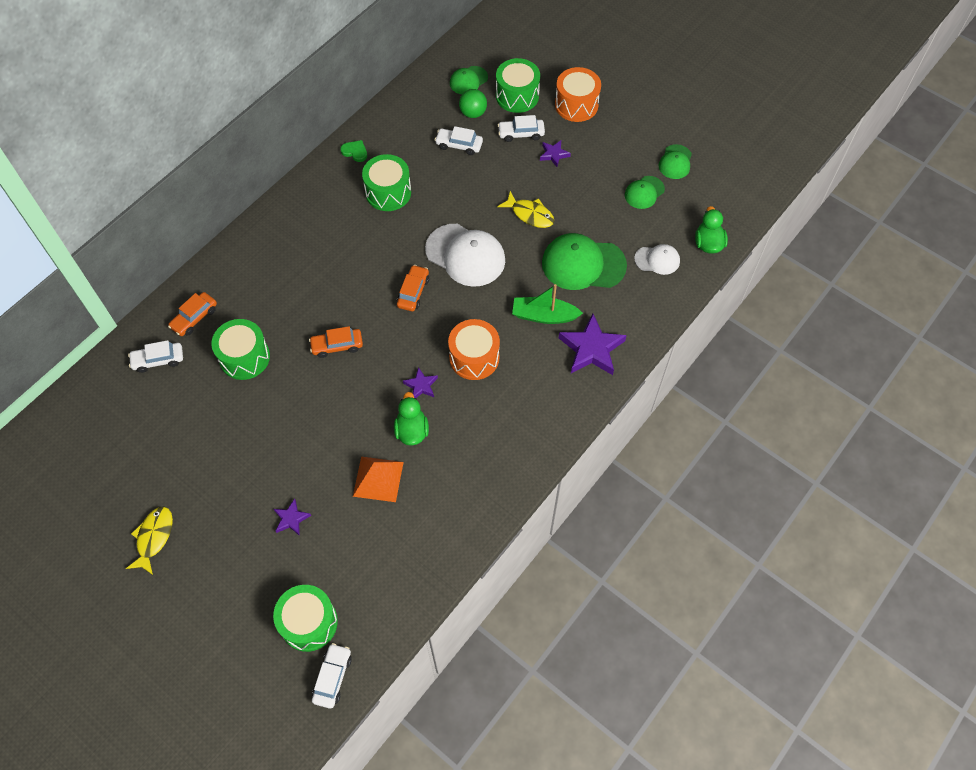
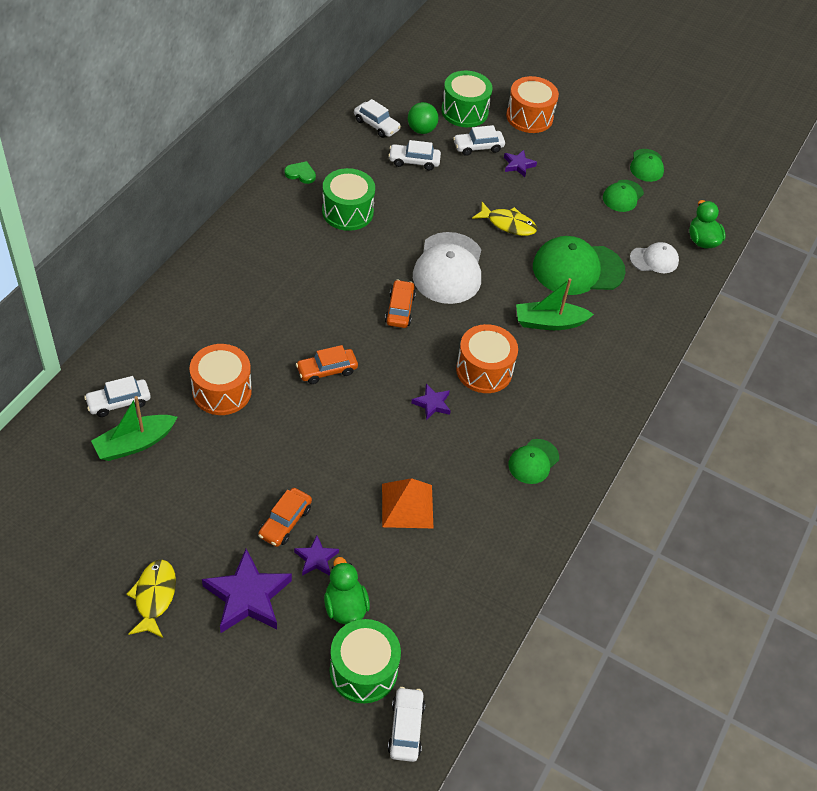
camera: 15 degrees left, 10 degrees down
(164, 399) = (135, 443): none -> green boat
(194, 318) = (153, 354): orange car -> orange car (285, 522)
(244, 357) = (222, 391): green drum -> orange drum
(412, 430) = (433, 451): green duck -> green duck (345, 606)
(433, 106) = (376, 125): none -> white car
(465, 255) = (448, 268): white cap -> white cap turned 75 degrees clockwise
(468, 80) = (408, 99): green cap -> green cap (533, 461)
(591, 349) = (609, 351): purple star -> purple star (247, 596)

